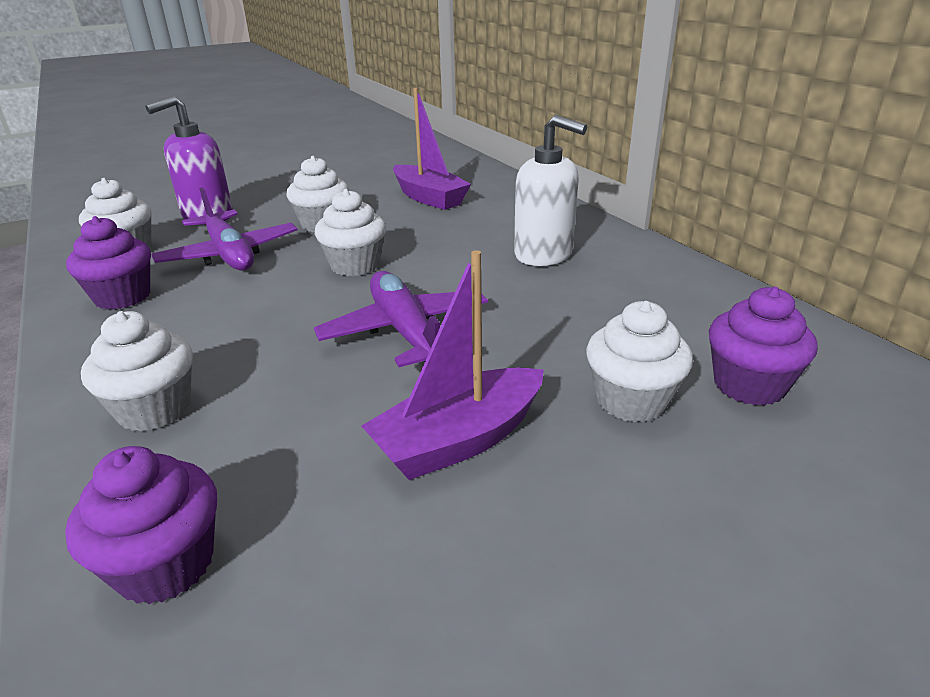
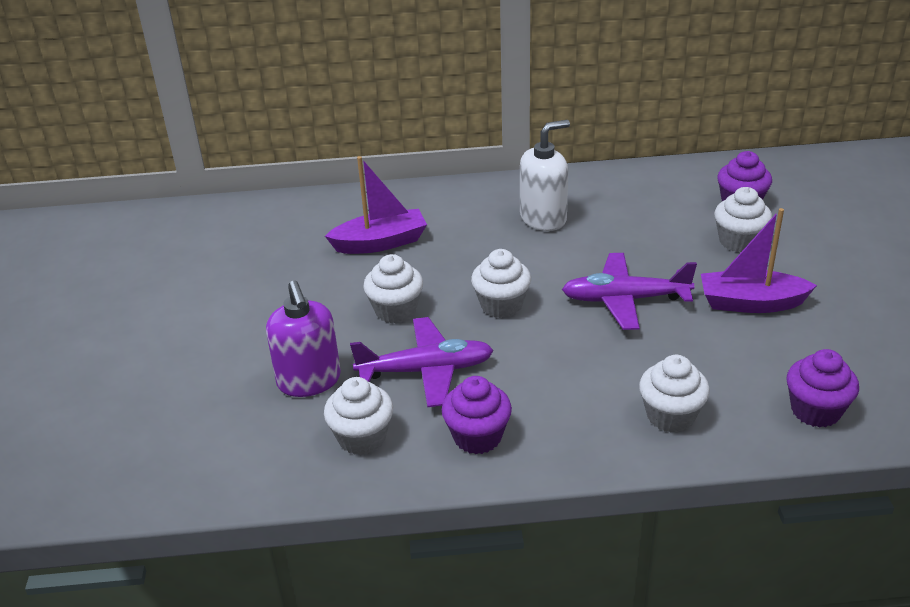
camera: 65 degrees left, 5 degrees up
(459, 440) = (751, 303): purple boat -> purple boat turned 105 degrees clockwise

